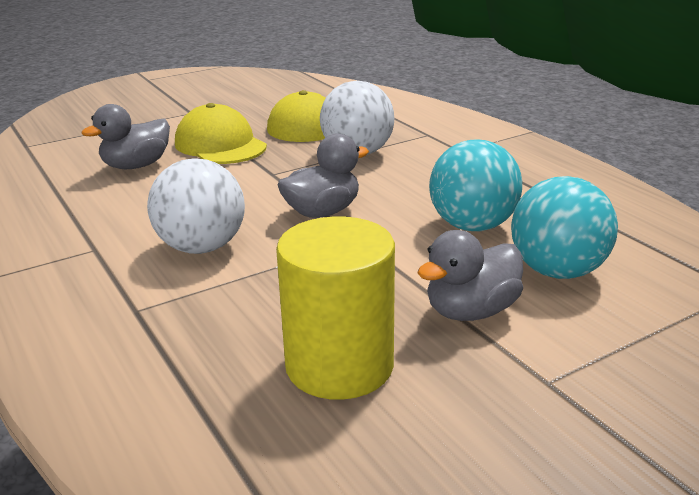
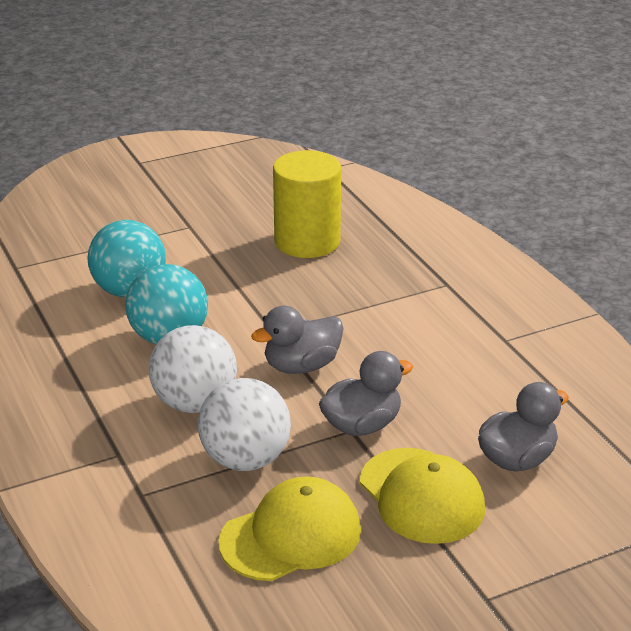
camera: 175 degrees left, 5 degrees up
(202, 247) = (410, 334): white ball -> white ball (195, 403)
(471, 311) = (211, 267): grey duck -> grey duck (362, 425)

